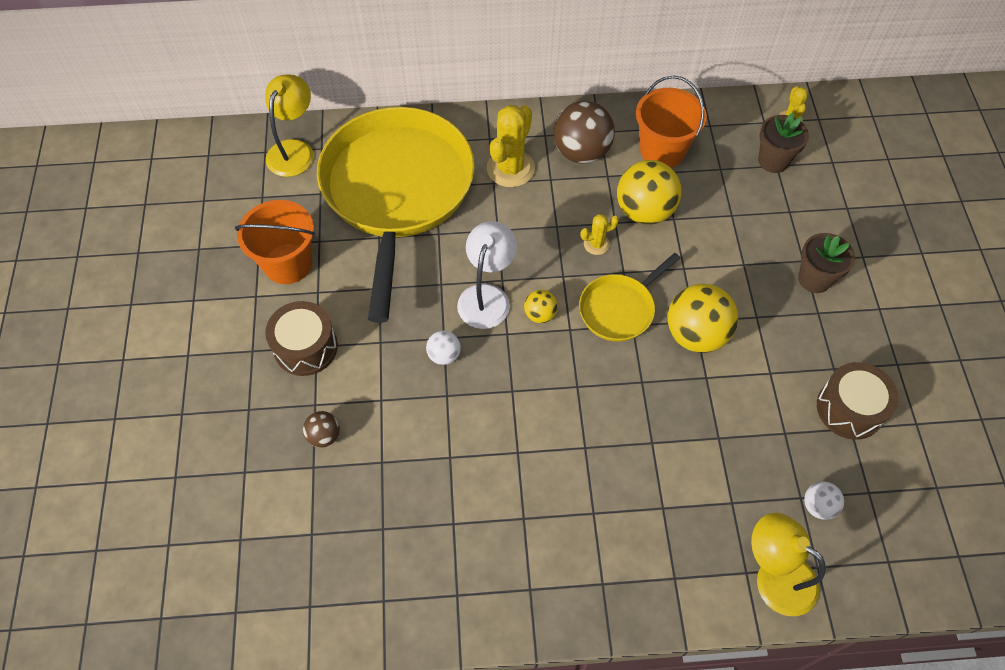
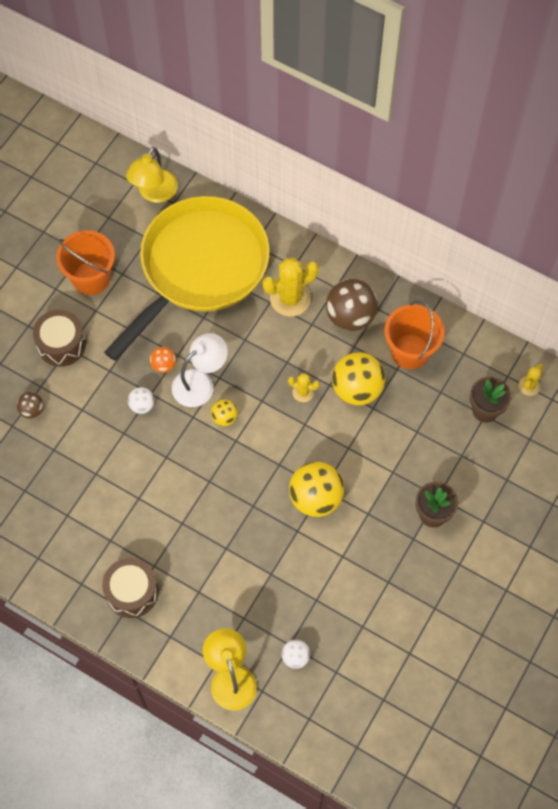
camera: 35 degrees right, 5 degrees up
(294, 150) = (154, 193): yellow lamp -> yellow lamp turned 150 degrees clockwise
(434, 302) = (163, 365): none -> orange ball
(619, 309) = (280, 448): yellow pan -> none
(849, 409) = (373, 614): brown drum -> brown drum (132, 592)

